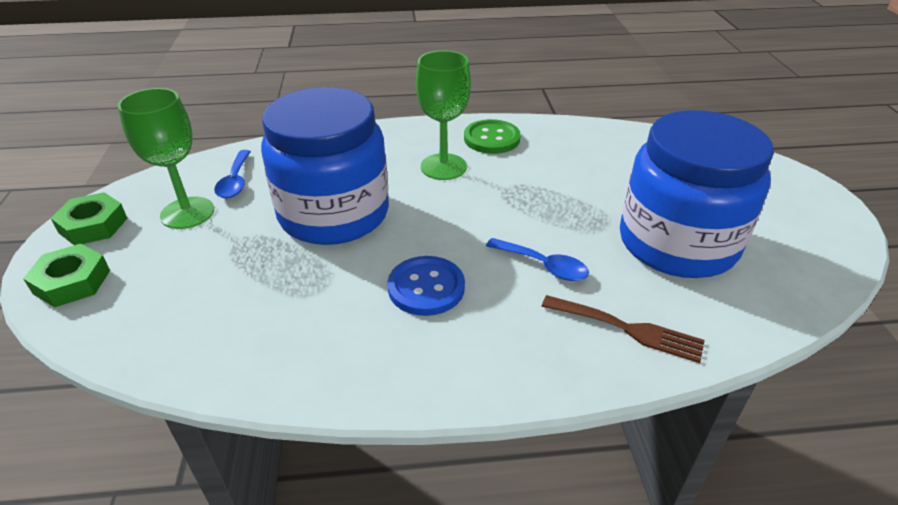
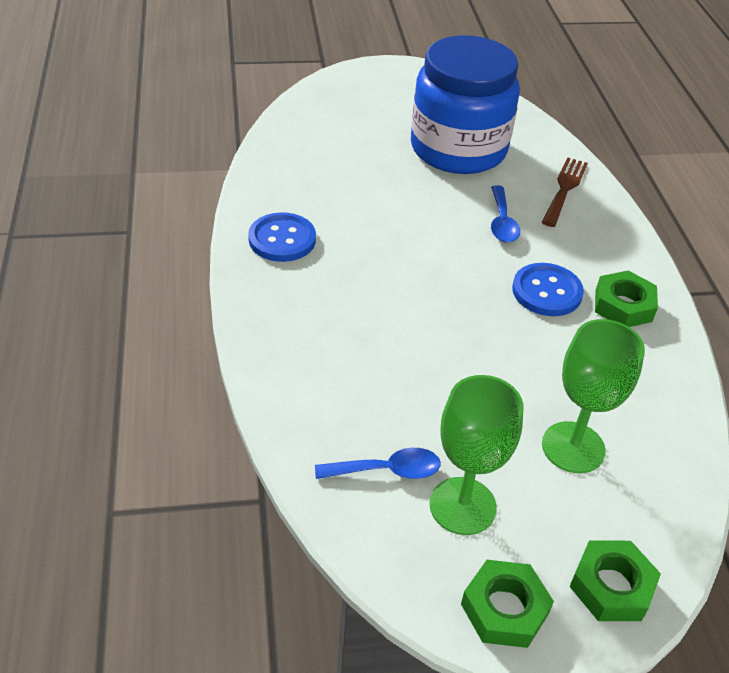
camera: 95 degrees left, 5 degrees up
(334, 214) = (446, 364): blue jar -> none
(401, 350) = (623, 305): none -> green nut
(443, 167) = (345, 279): green goblet -> green goblet (573, 447)
(491, 138) = (282, 239): green button -> blue button
(543, 265) = (502, 222): blue spoon -> blue spoon turned 150 degrees clockwise

